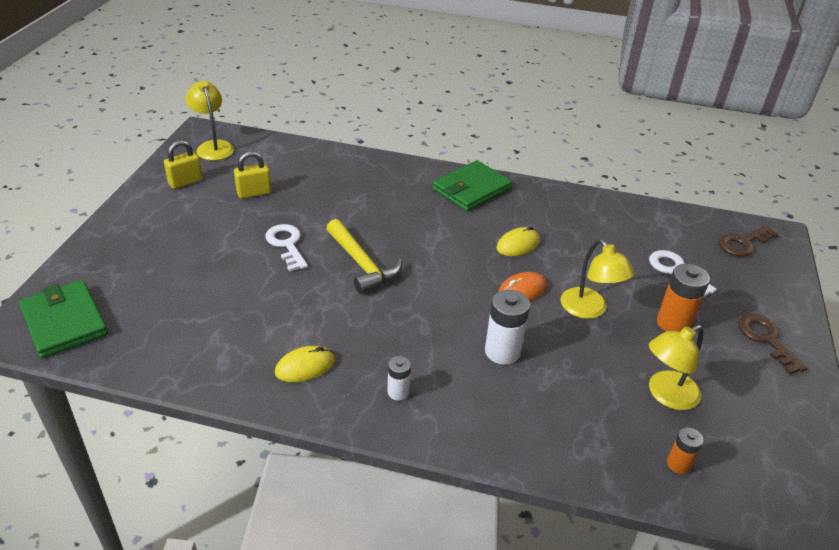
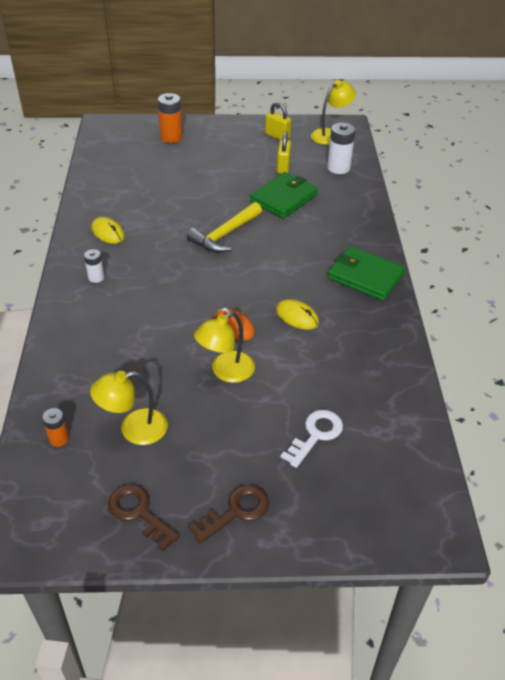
camera: 75 degrees right, 5 degrees up
(64, 322) = (116, 136): green wallet -> green wallet (284, 198)
(254, 193) = (283, 167): yellow padlock -> yellow padlock turned 45 degrees clockwise
(287, 245) = (229, 196): white key -> none
(502, 351) = (154, 324): white battery -> white battery (338, 168)
(666, 395) = (134, 429): yellow lamp -> yellow lamp turned 60 degrees counterclockwise
(673, 323) = (231, 433): orange battery -> orange battery (171, 137)
(743, 243) = (401, 498): brown key -> brown key (139, 513)

